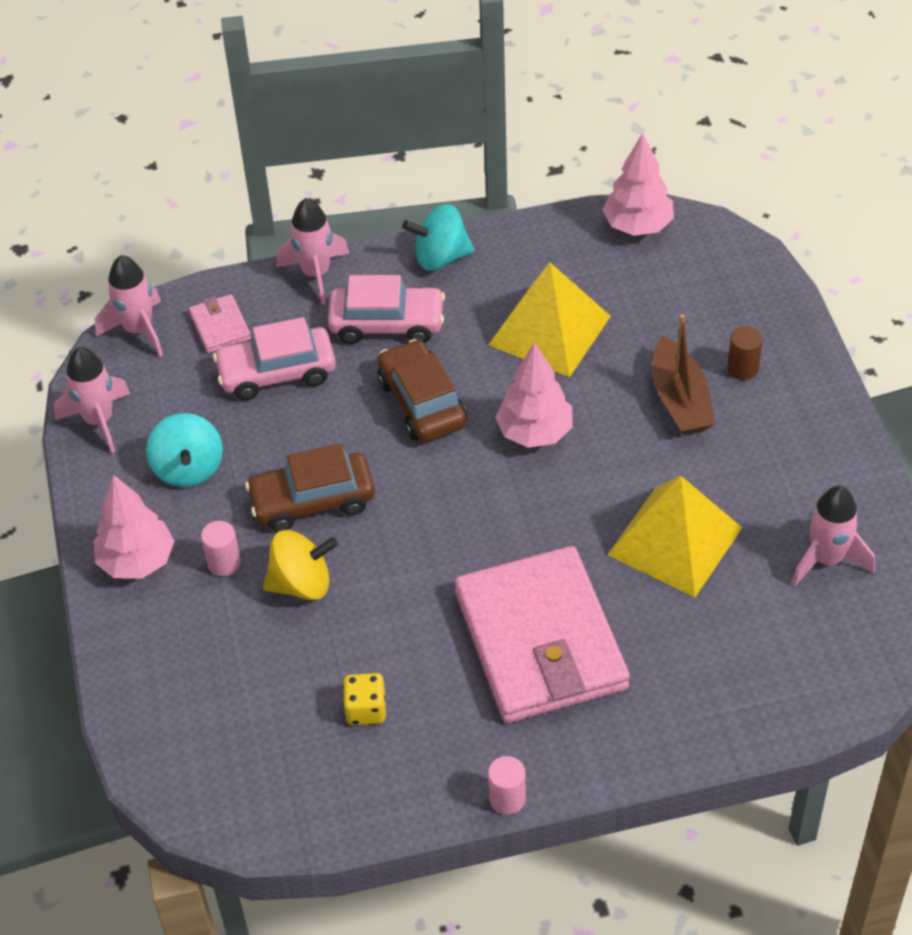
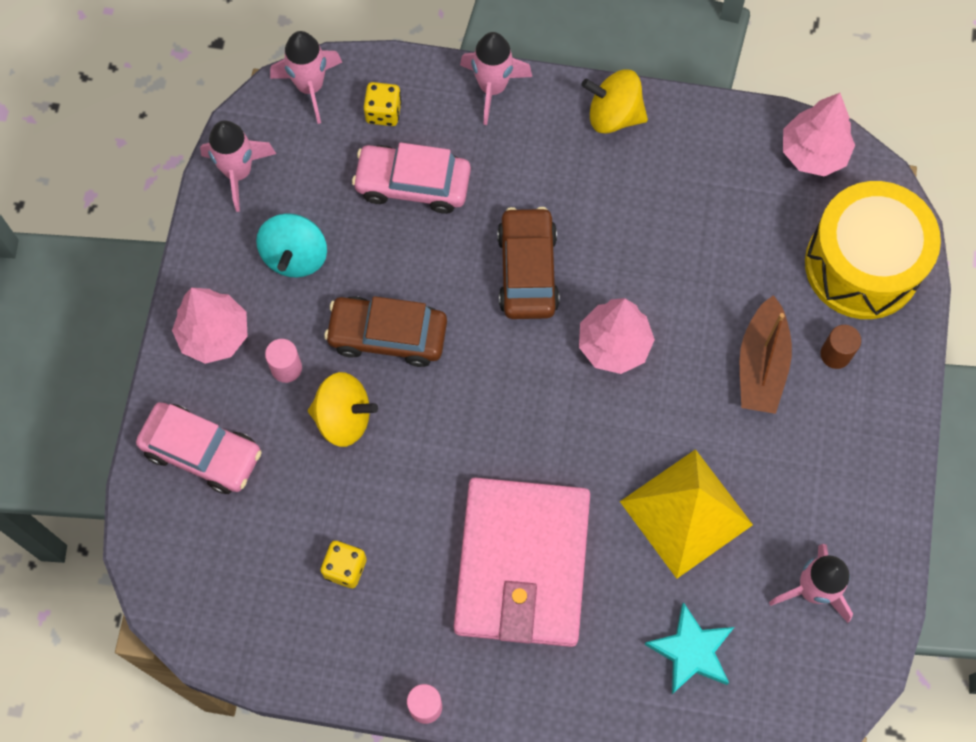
camera: 20 degrees right, 20 degrees up
(220, 326) = (383, 112): pink wallet -> yellow dice
(387, 324) = (533, 170): pink car -> pink car (202, 452)
(440, 257) = (613, 115): turquoise spinning top -> yellow spinning top
(549, 330) = (677, 238): yellow pyramid -> none
(728, 293) = (862, 265): none -> yellow drum
(741, 651) = (691, 651): none -> turquoise star

